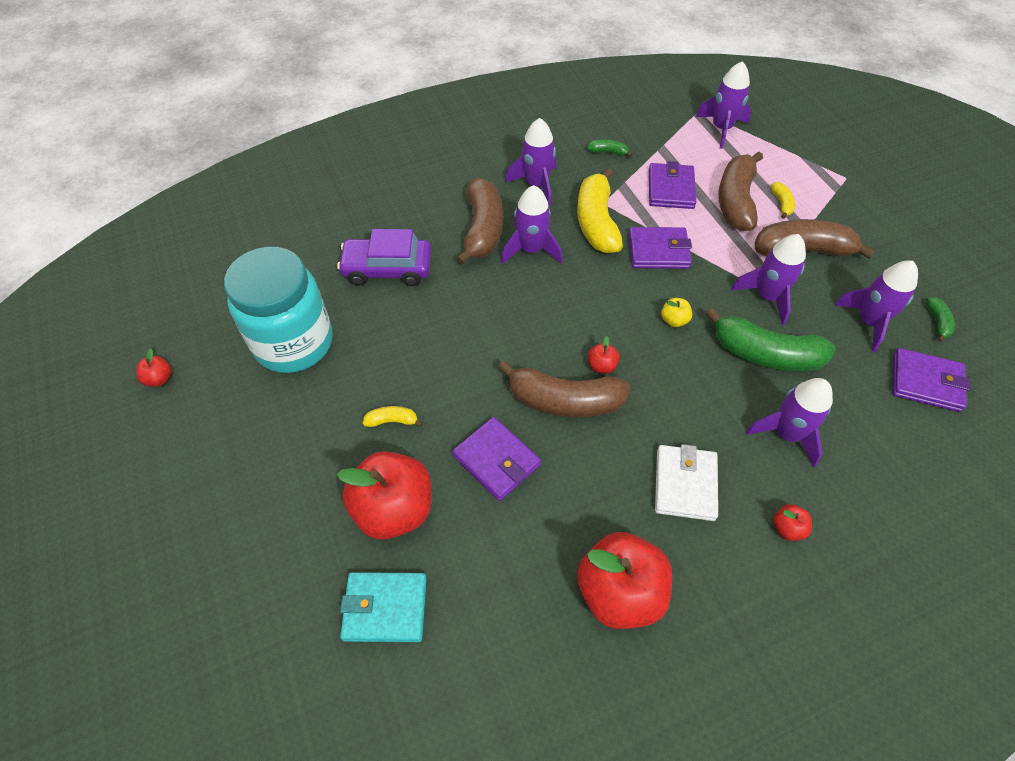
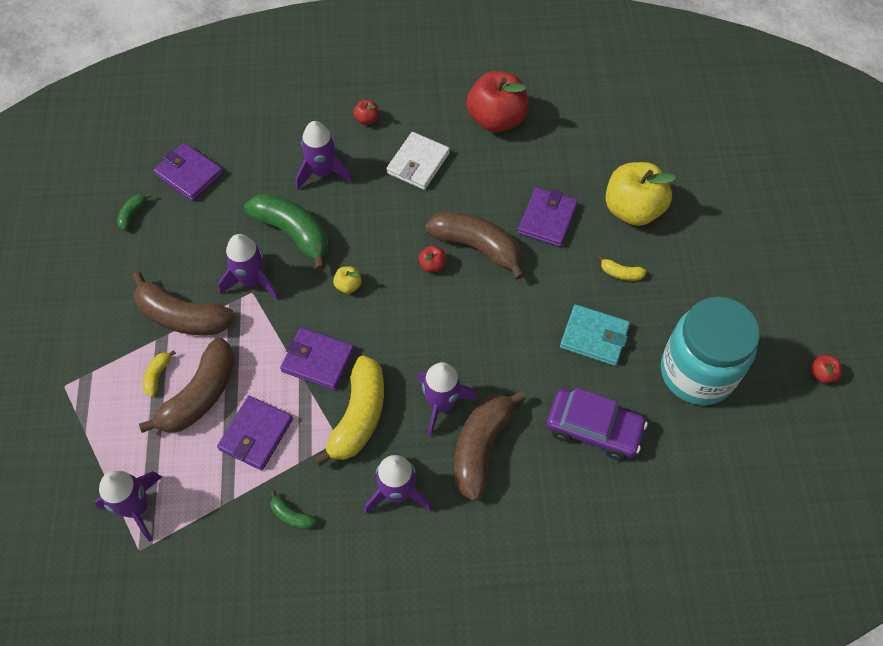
camera: 160 degrees left, 5 degrees up
(385, 608) = (650, 154): turquoise wallet -> turquoise wallet (594, 337)
(394, 509) = (632, 209): red apple -> yellow apple
(496, 460) = (547, 219): purple wallet -> purple wallet turned 45 degrees clockwise
(868, 322) = (187, 232): purple rocket -> none

